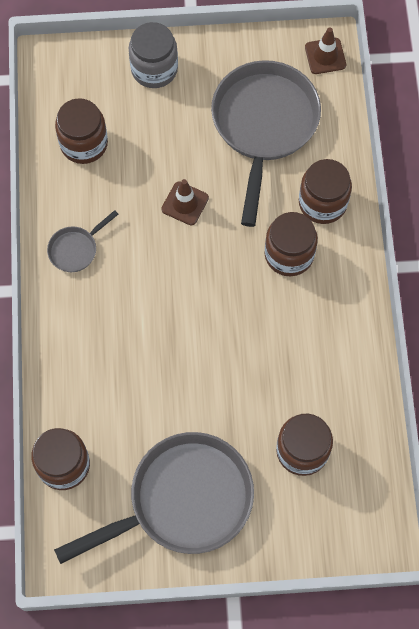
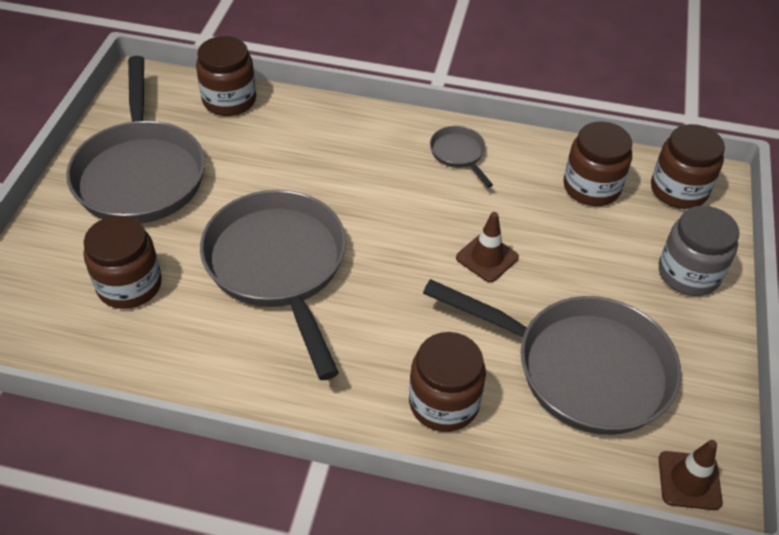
camera: 105 degrees right, 20 degrees down
(246, 348) = (279, 267): none -> grey pan
(289, 254) = (381, 343): brown jar -> brown jar (678, 190)

